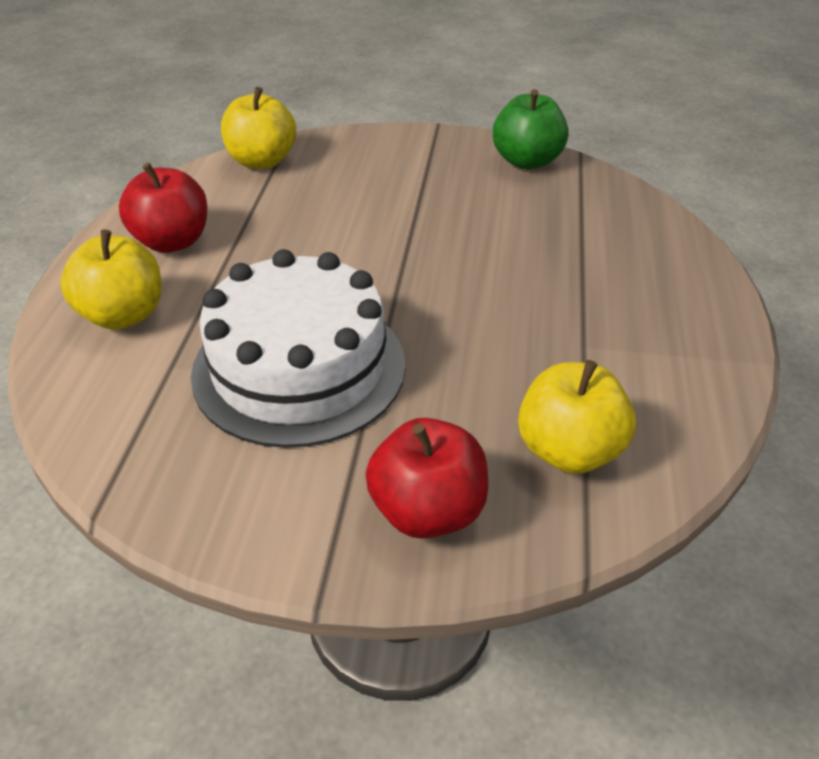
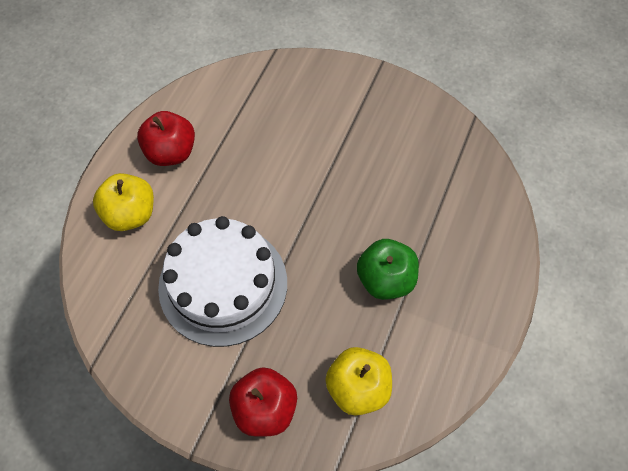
camera: 15 degrees right, 20 degrees up
(262, 161) = (246, 80): yellow apple -> none
(527, 161) = (431, 120): green apple -> green apple (385, 279)

